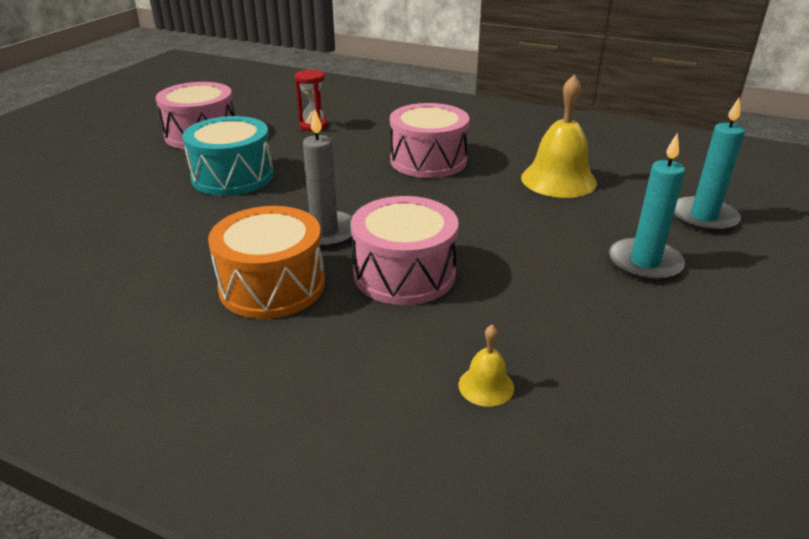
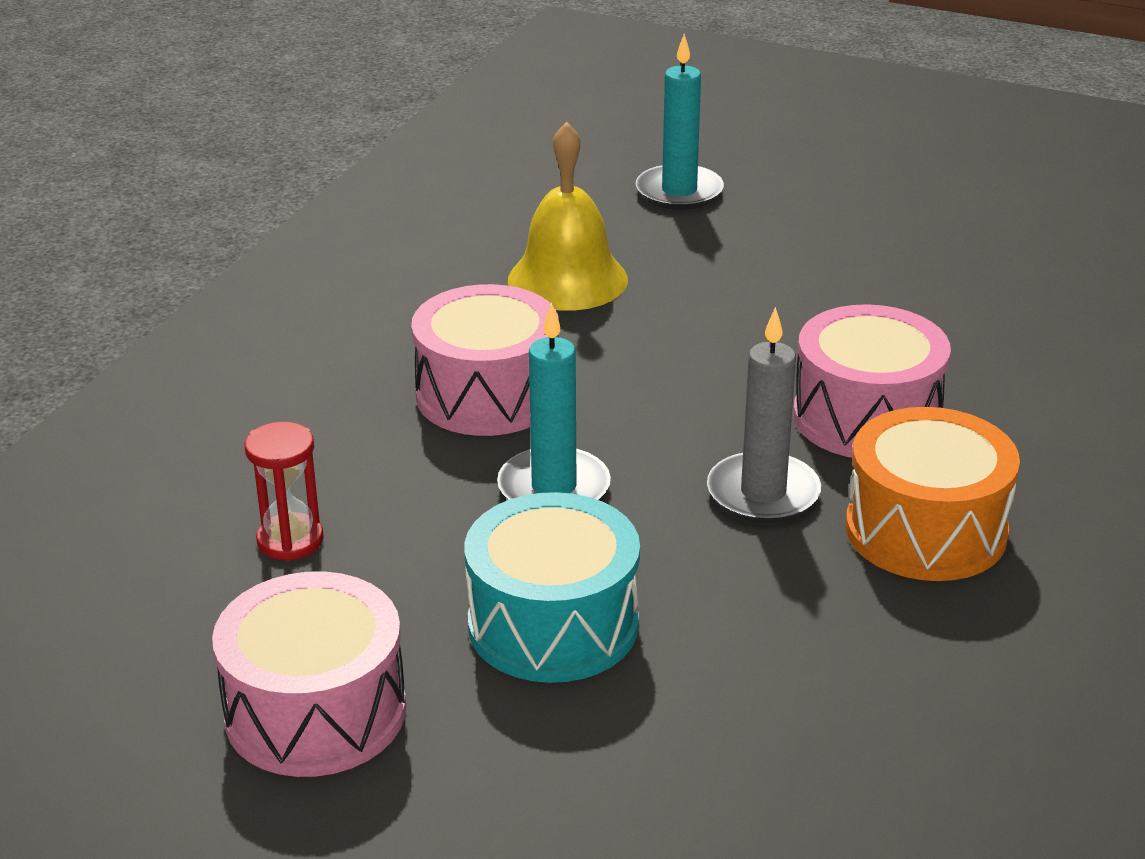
camera: 90 degrees left, 0 degrees up
(486, 386) = (1072, 365): yellow bell -> none
(644, 263) = (801, 245): turquoise candle -> turquoise candle (554, 488)

